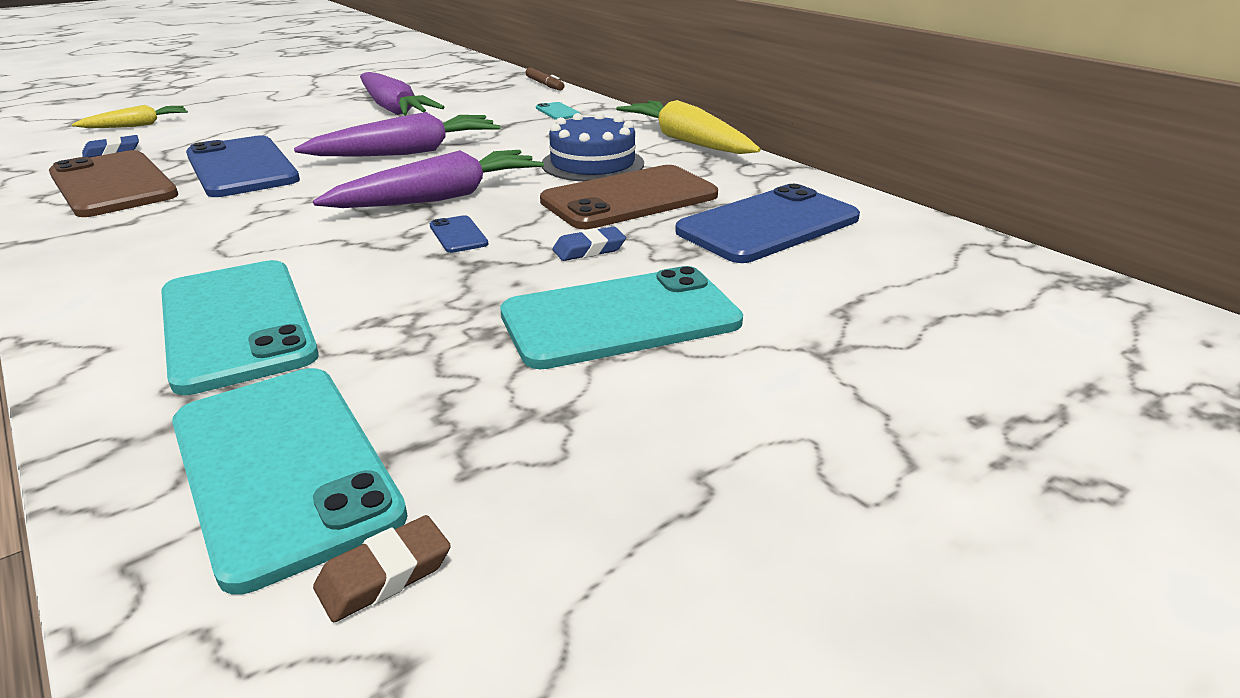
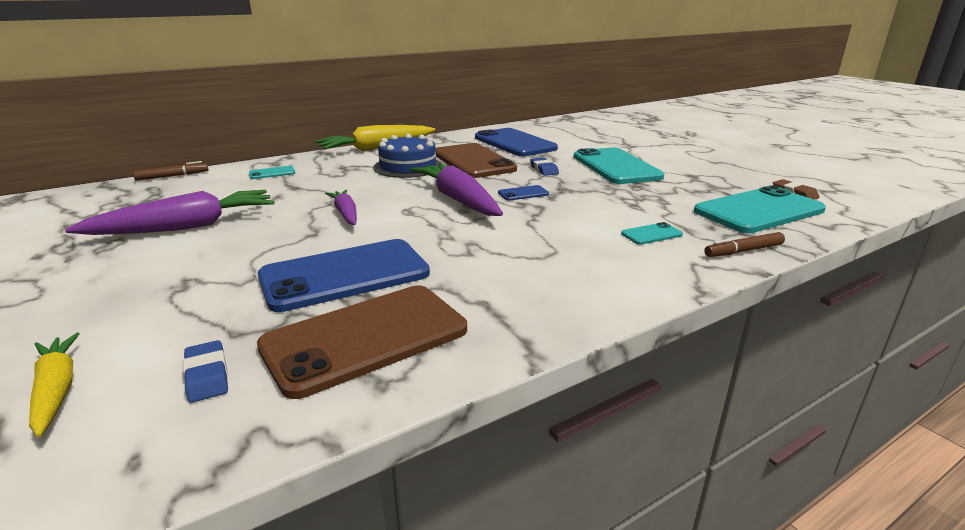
camera: 85 degrees left, 5 degrees down
(108, 402) = (743, 251): none -> brown marker
(236, 324) = (651, 234): turquoise phone -> turquoise phone, size x0.42
(407, 152) = (345, 214): purple carrot -> purple carrot, size x0.56

